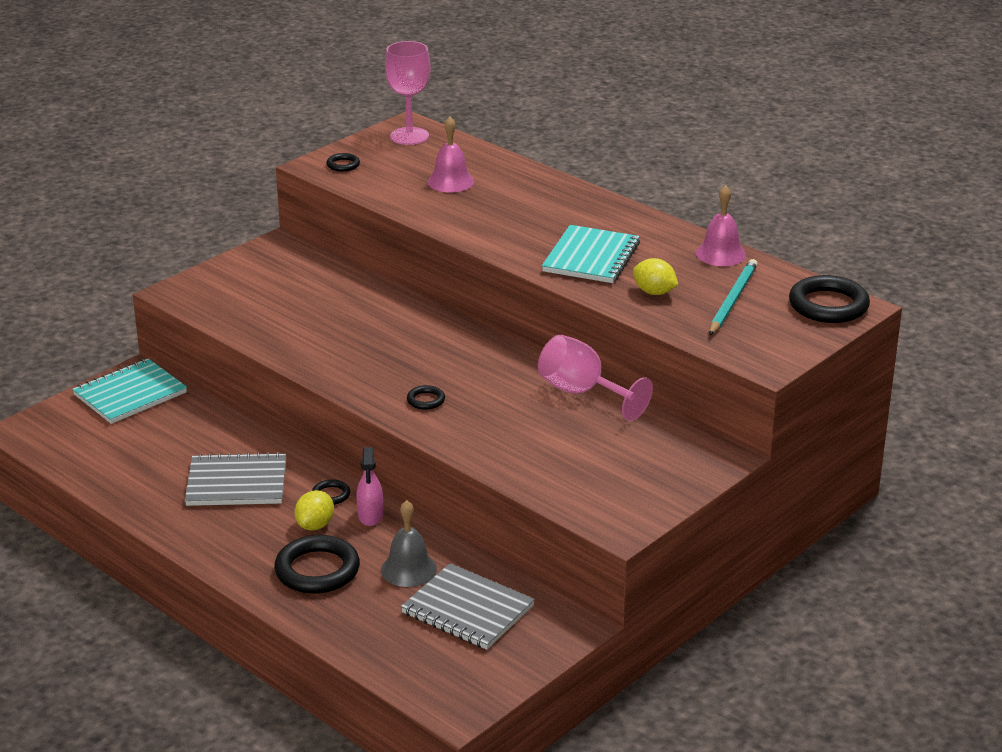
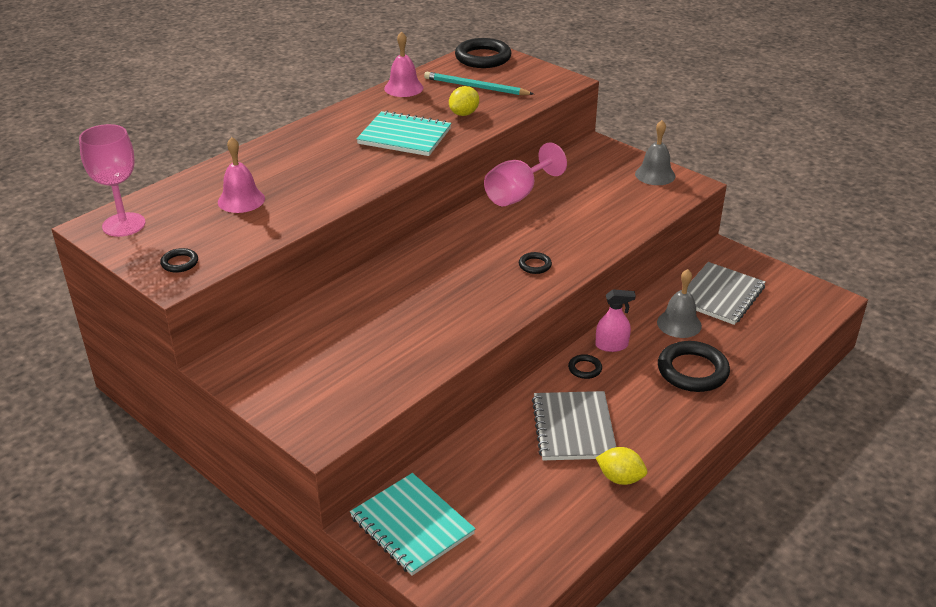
camera: 90 degrees left, 5 degrees up
(315, 525) = (630, 375): yellow lemon -> yellow lemon (620, 478)
(644, 499) = (655, 175): none -> grey bell

